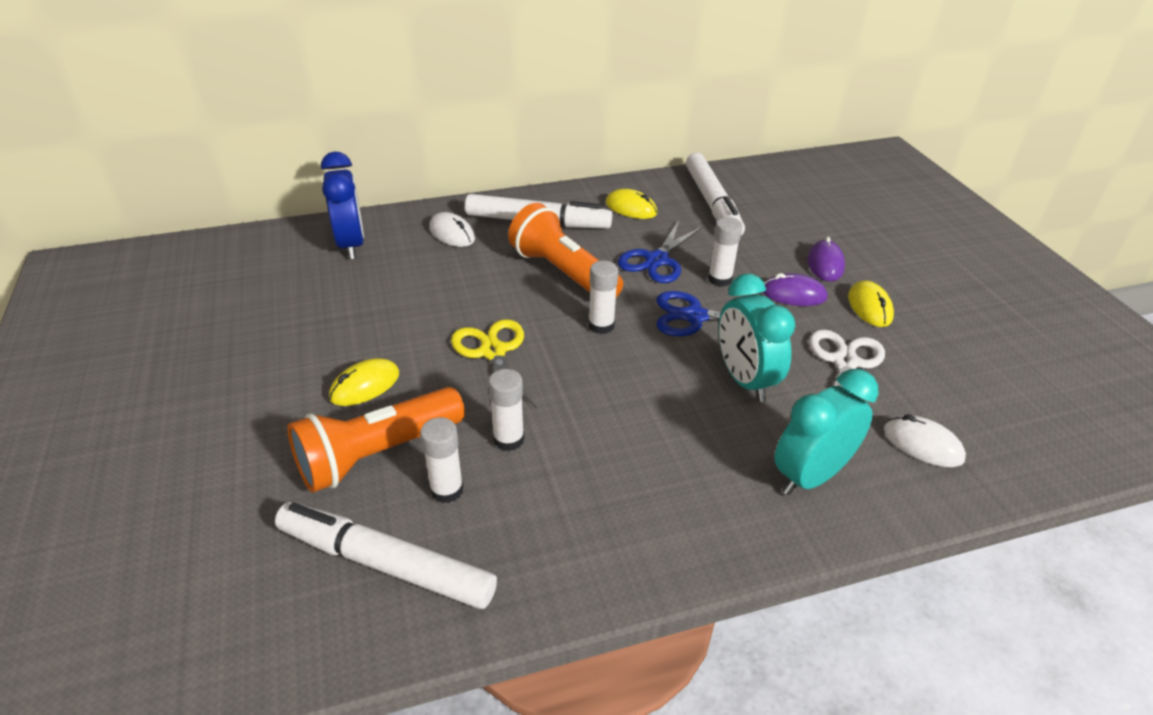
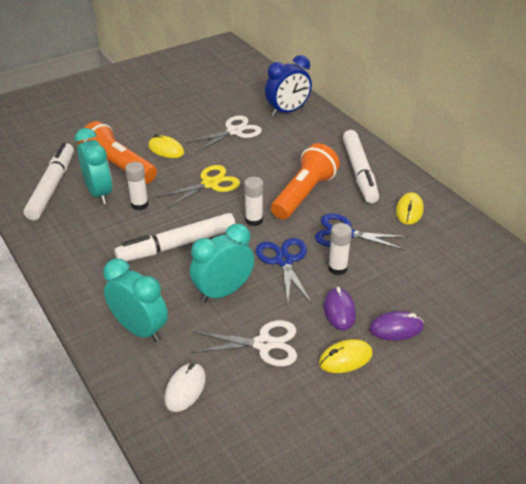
camera: 75 degrees right, 0 degrees up
(366, 303) = (234, 131): none -> white scissors
(447, 490) = (99, 193): white glue stick -> turquoise clock
(452, 233) = (322, 142): white mouse -> none
(712, 203) = (450, 253): white marker -> white marker (177, 245)

